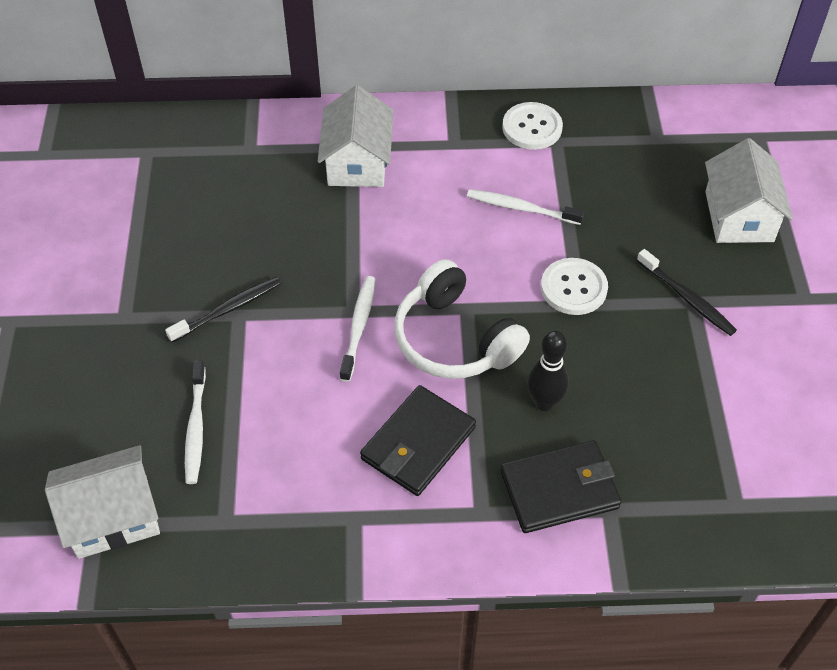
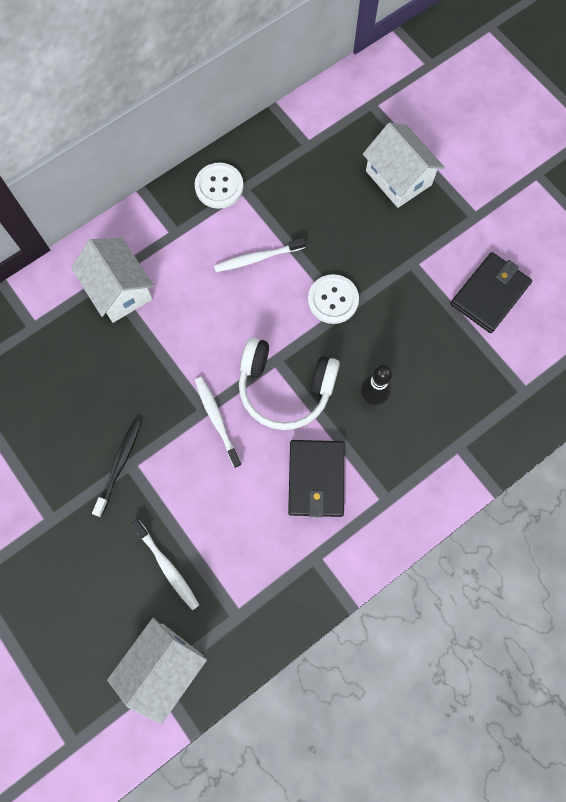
camera: 35 degrees left, 20 degrees up
(559, 490) = (421, 452): black wallet -> black wallet (490, 294)
(687, 298) = (406, 262): black toothbrush -> none

